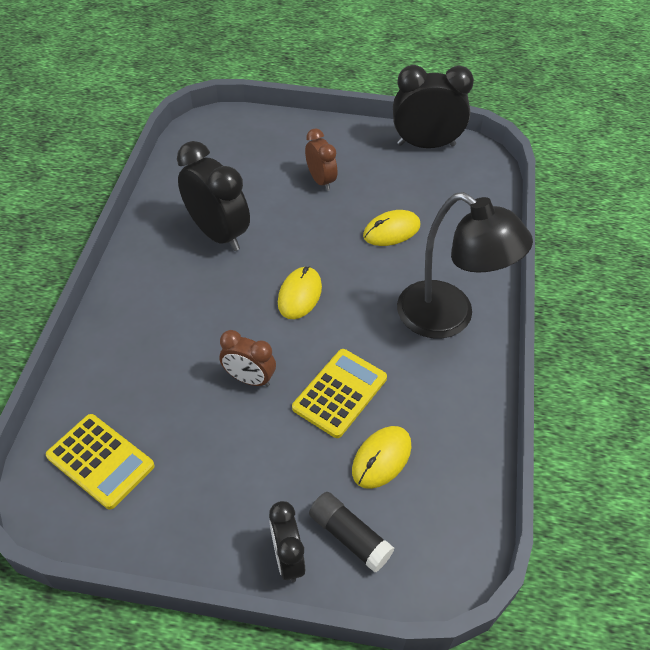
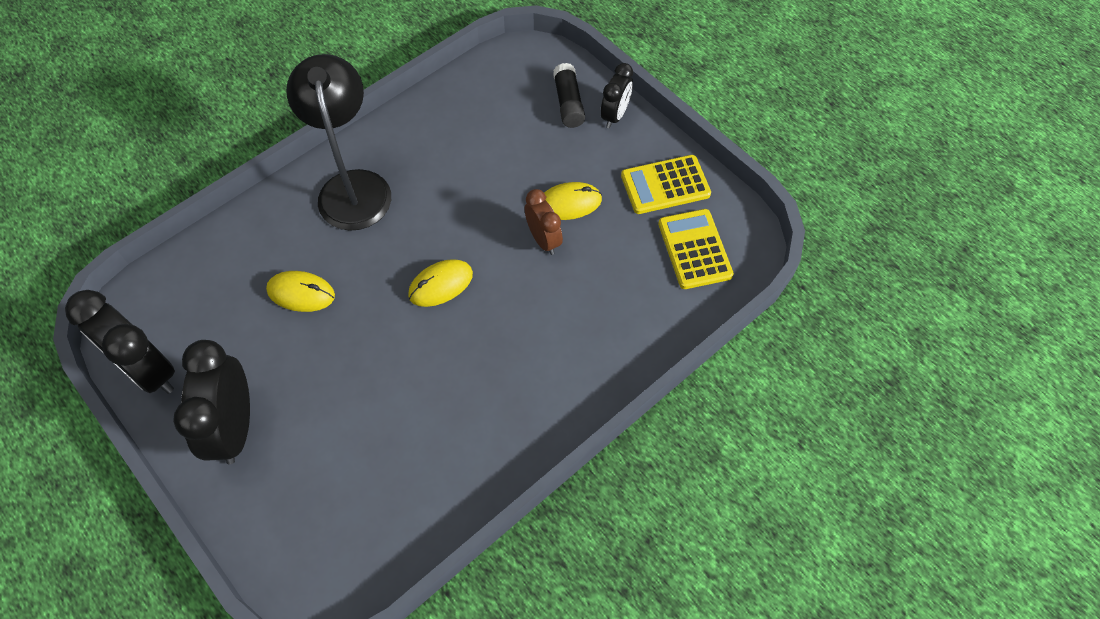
camera: 140 degrees left, 10 degrees up
(218, 234) = (450, 402): black clock -> black clock (234, 427)
(321, 181) = (295, 399): brown clock -> none
(340, 393) = (490, 186): yellow calculator -> yellow calculator (665, 185)
(381, 458) = (505, 129): yellow mouse -> yellow mouse (569, 203)

